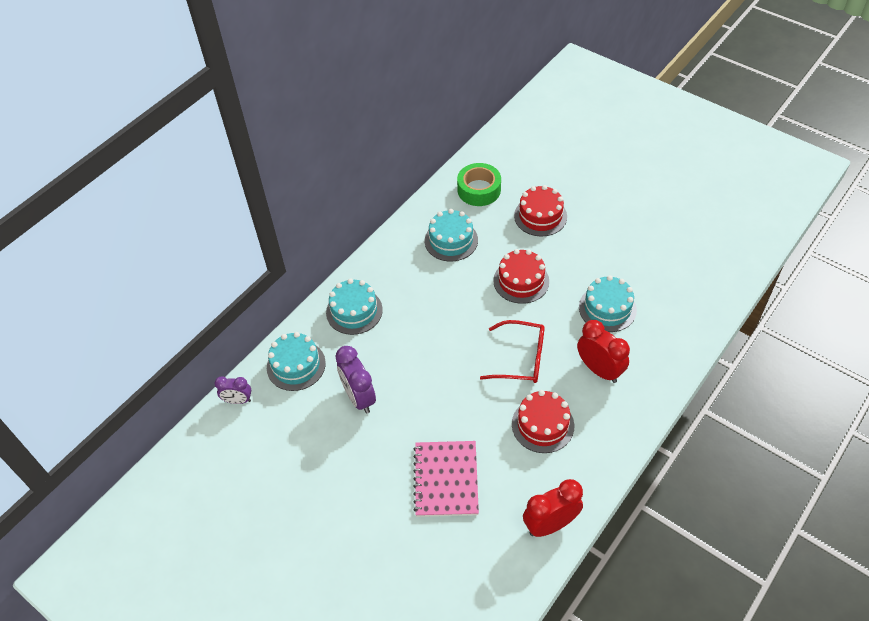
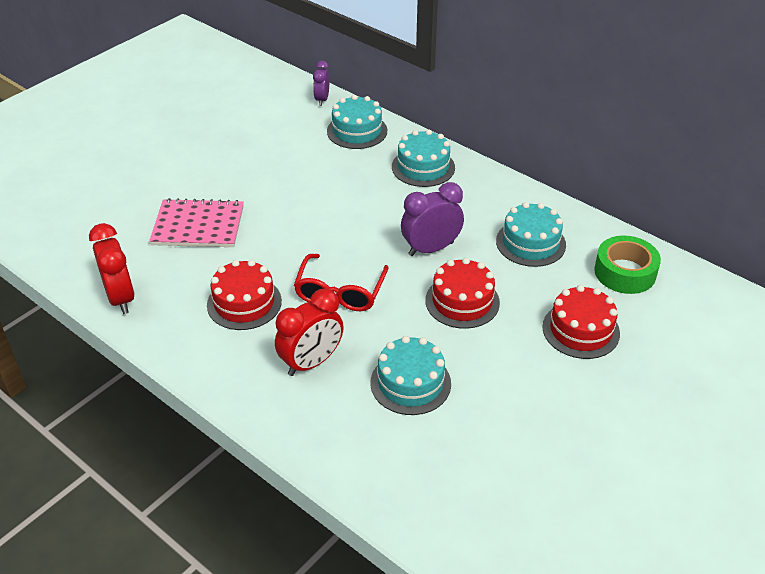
camera: 90 degrees right, 10 degrees down
(359, 397) = (310, 170): purple clock -> purple clock (431, 249)

